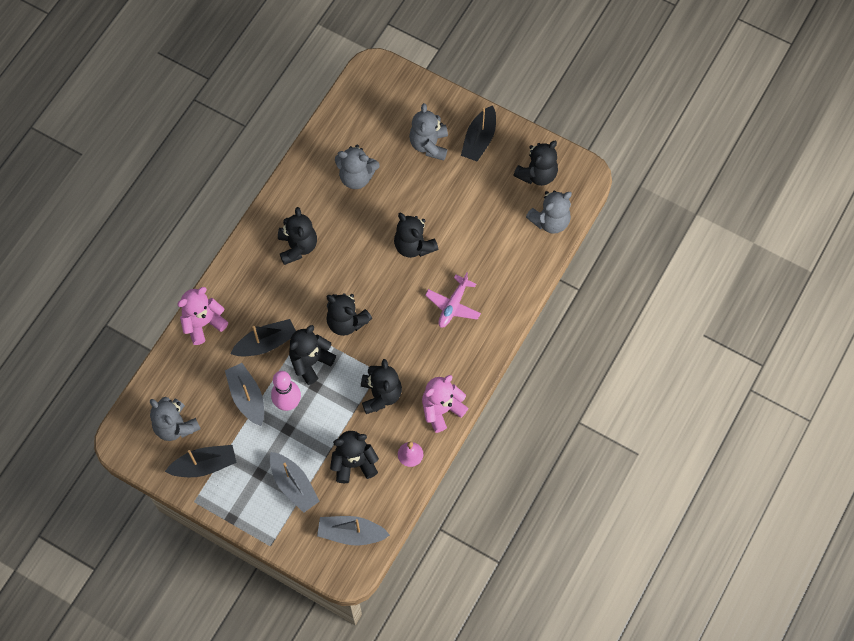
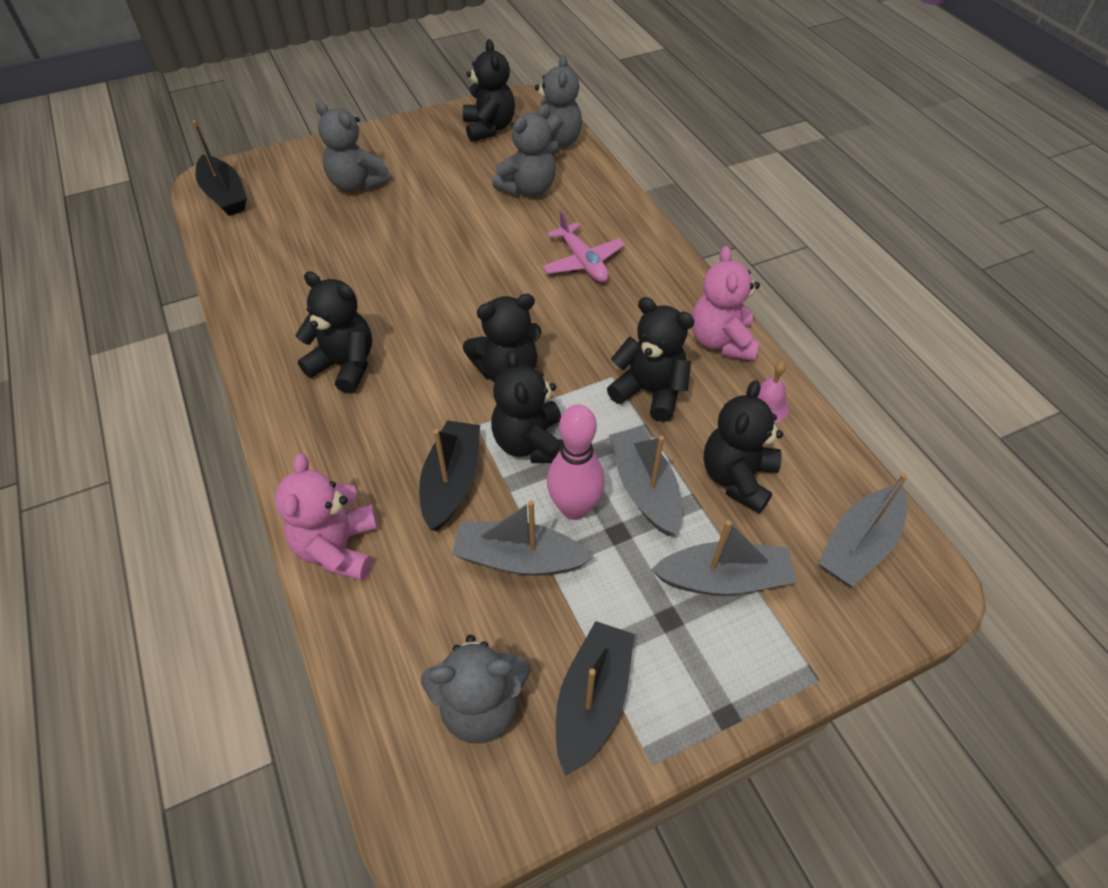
camera: 55 degrees left, 15 degrees down
(319, 426) = (644, 488): none -> grey boat
(356, 177) = (320, 260): grey teddy bear -> grey teddy bear (528, 189)
(414, 246) = (468, 256): black teddy bear -> none
(479, 140) = (399, 147): black boat -> black boat (225, 195)

